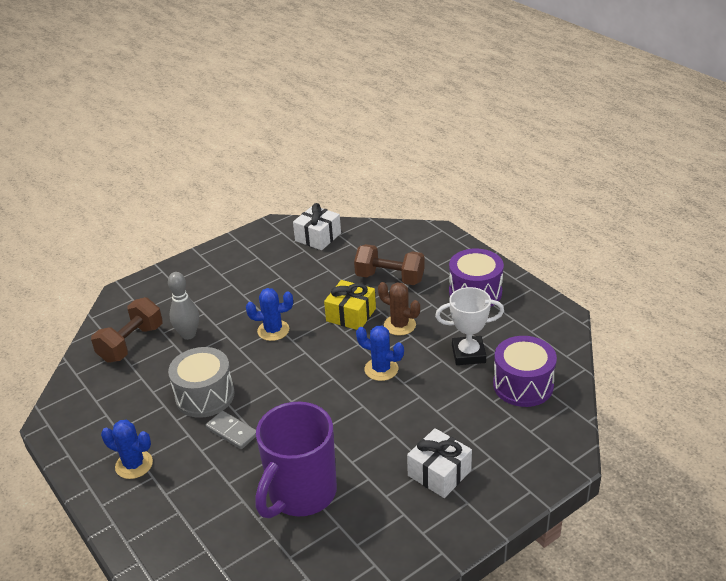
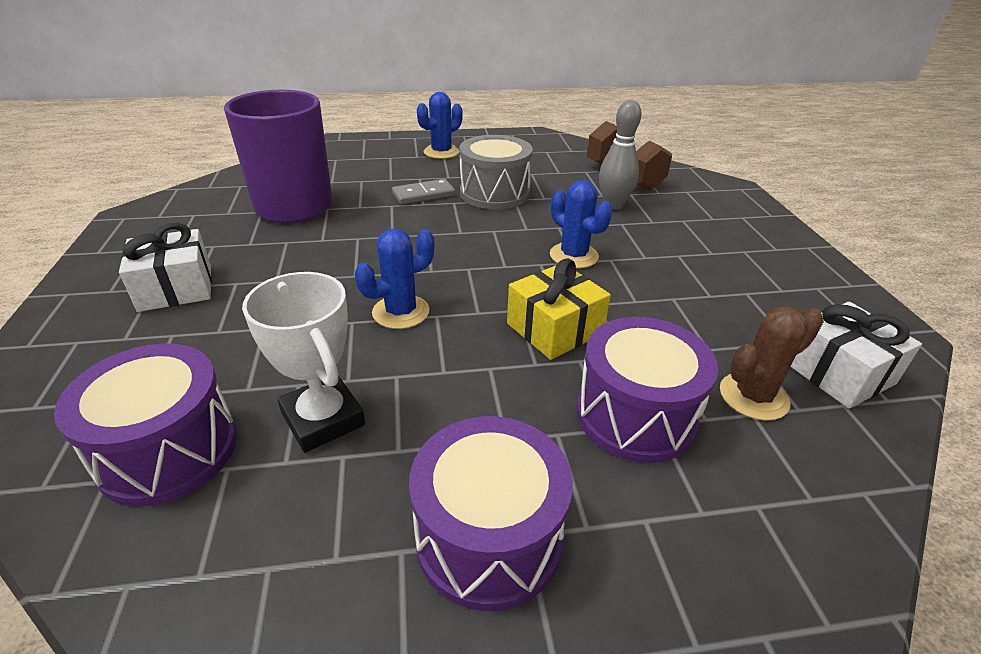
camera: 115 degrees right, 0 degrees up
(273, 330) = (574, 256): blue cactus -> blue cactus turned 60 degrees counterclockwise
(390, 278) = (635, 415): brown dumbbell -> purple drum
(399, 325) = (481, 369): brown cactus -> brown cactus (753, 396)
(468, 354) = (323, 419): white trophy -> white trophy turned 60 degrees counterclockwise

